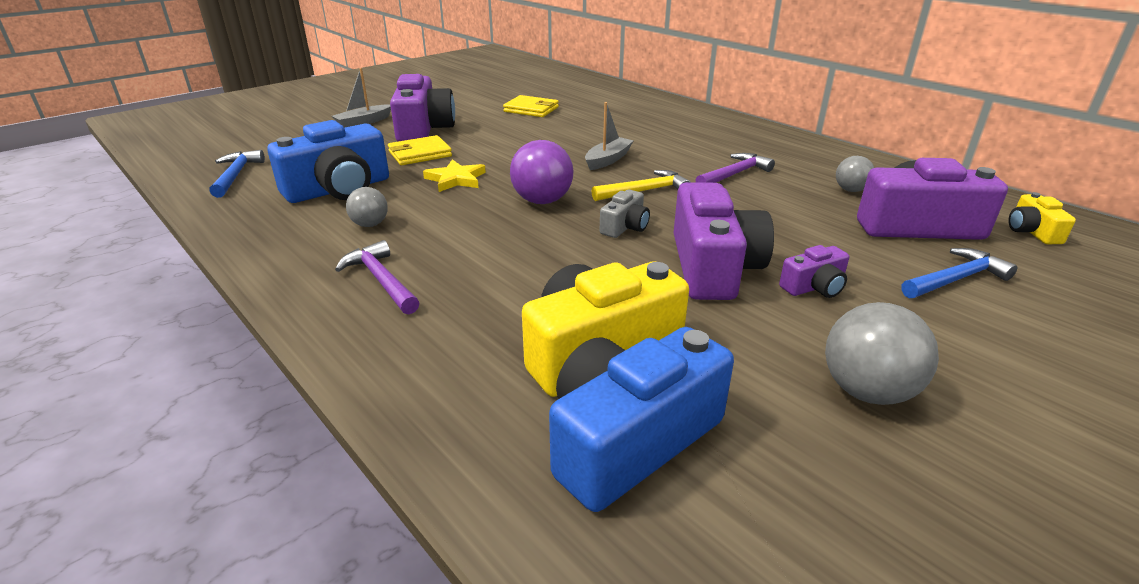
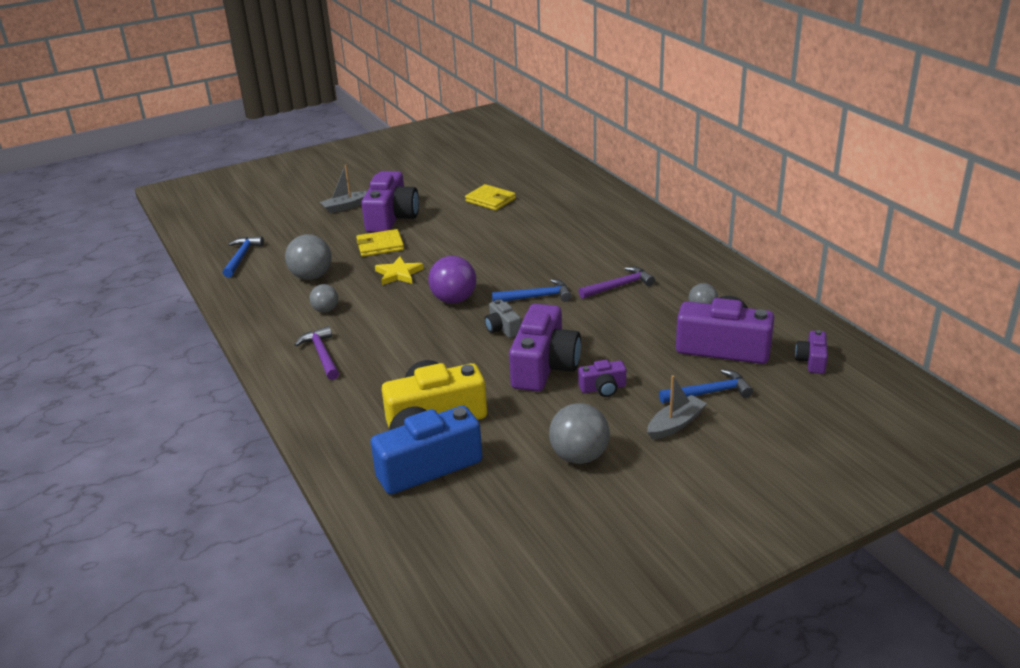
camera: 15 degrees right, 0 degrees up
(339, 189) = (311, 276): blue camera -> grey ball
(608, 160) = (525, 263): grey boat -> grey boat (675, 424)
(625, 227) = (502, 328): grey camera -> grey camera turned 105 degrees clockwise
(644, 191) = (536, 297): yellow hammer -> blue hammer
(1032, 231) = (812, 361): yellow camera -> purple camera

